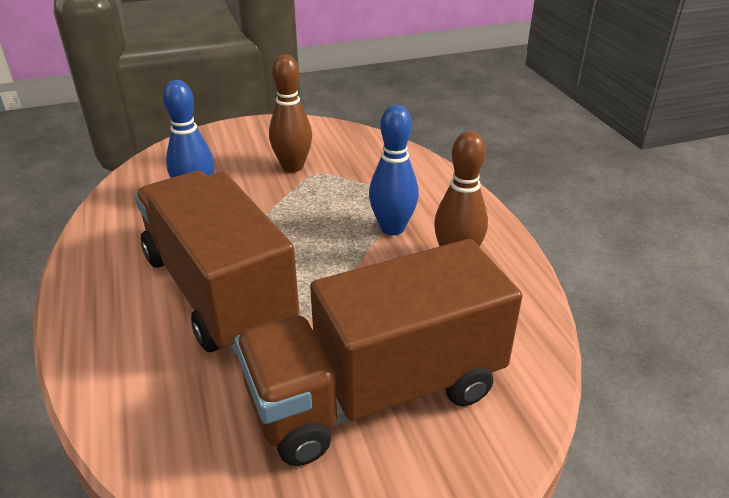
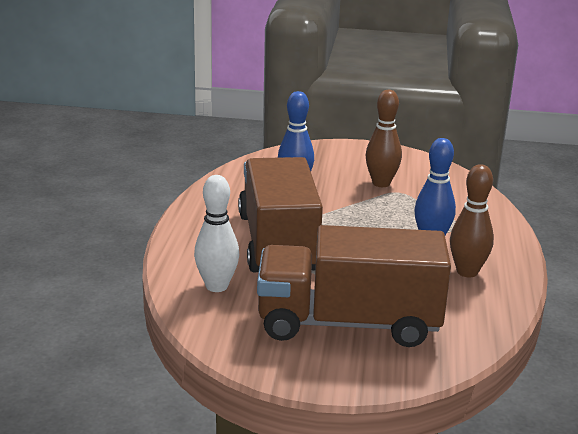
camera: 25 degrees right, 10 degrees down
(169, 395) = (217, 286): none -> white bowling pin

